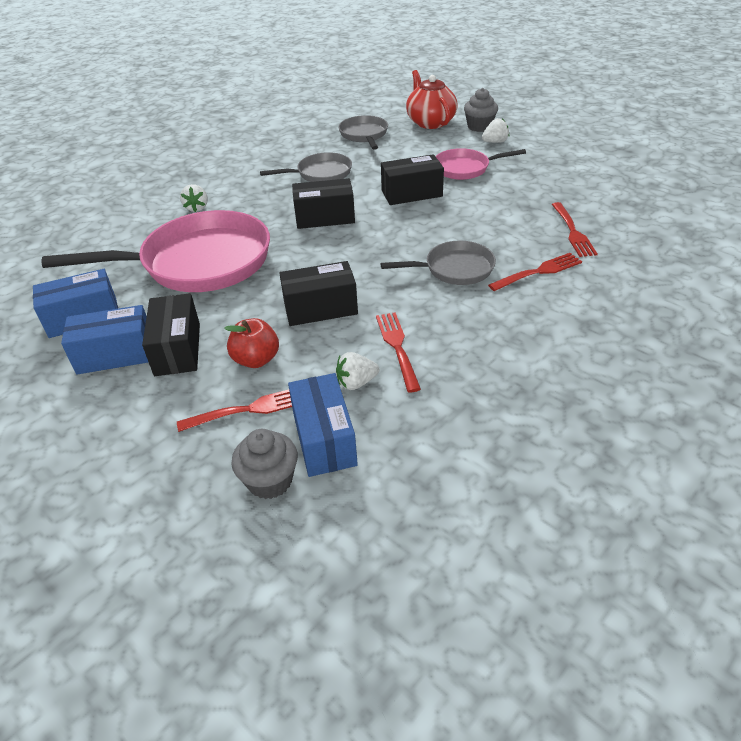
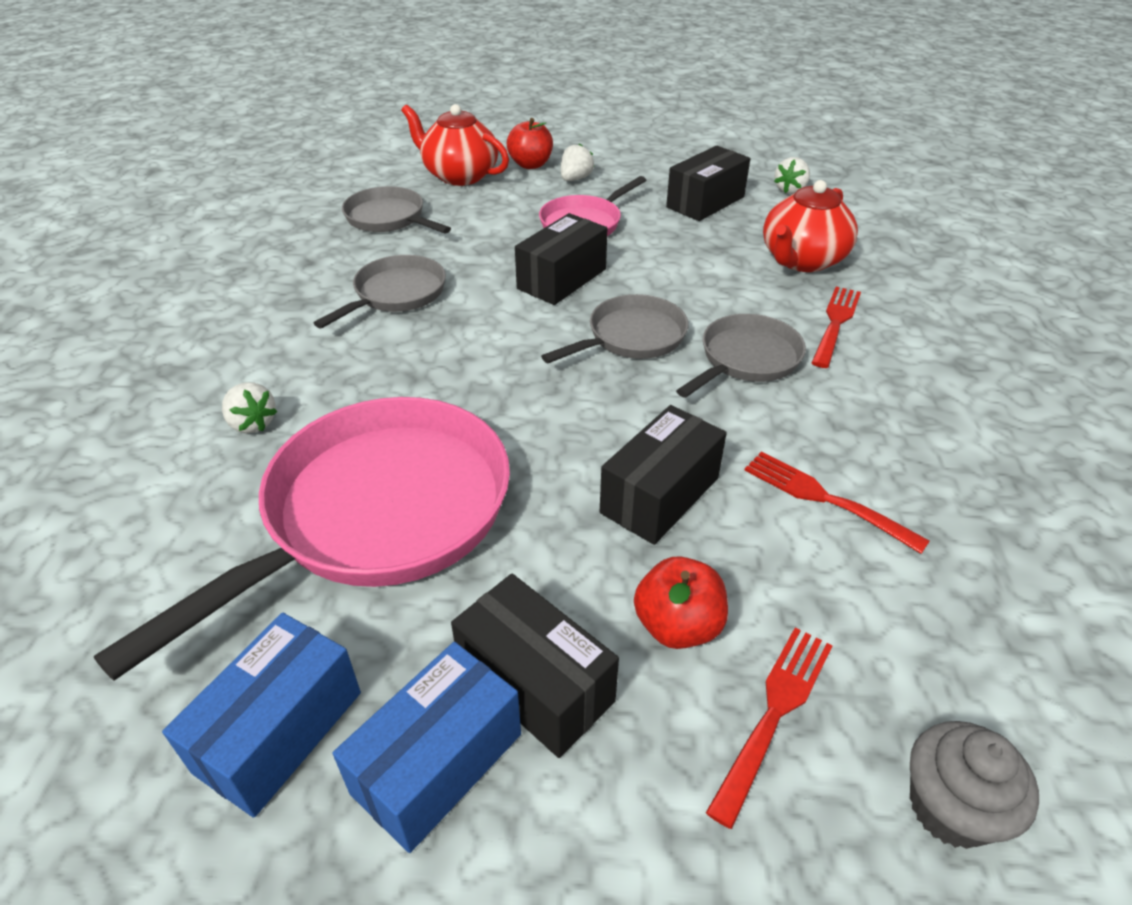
camera: 40 degrees left, 0 degrees up
(324, 439) = (923, 689): blue box -> none
(325, 217) = (488, 357): black box -> black box (705, 202)
(356, 383) = (847, 578): white strawberry -> white strawberry (790, 190)
(408, 235) = (631, 337): none -> grey pan
(479, 127) = (530, 165): grey cupcake -> red apple
(572, 231) = (802, 260): red fork -> red teapot

